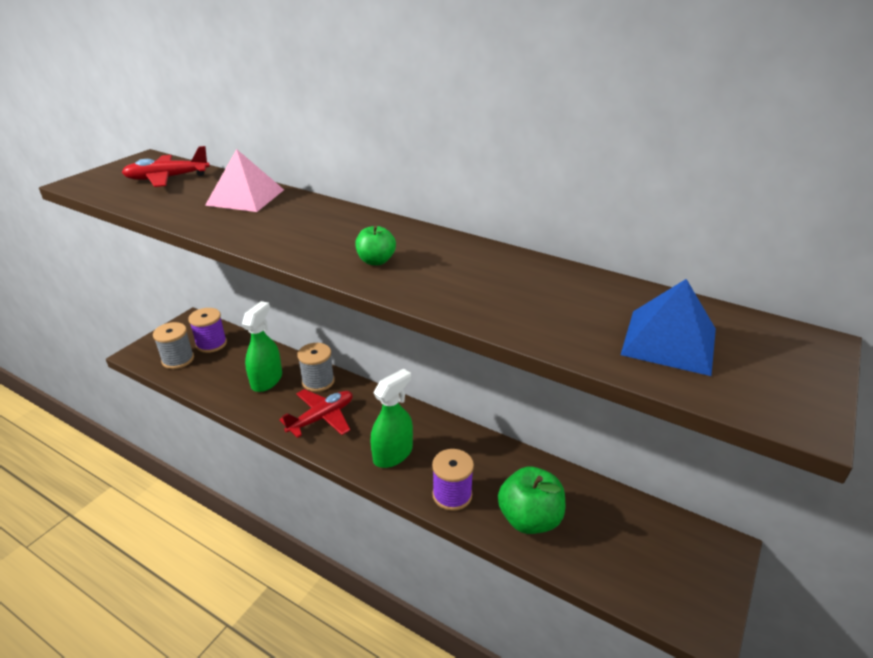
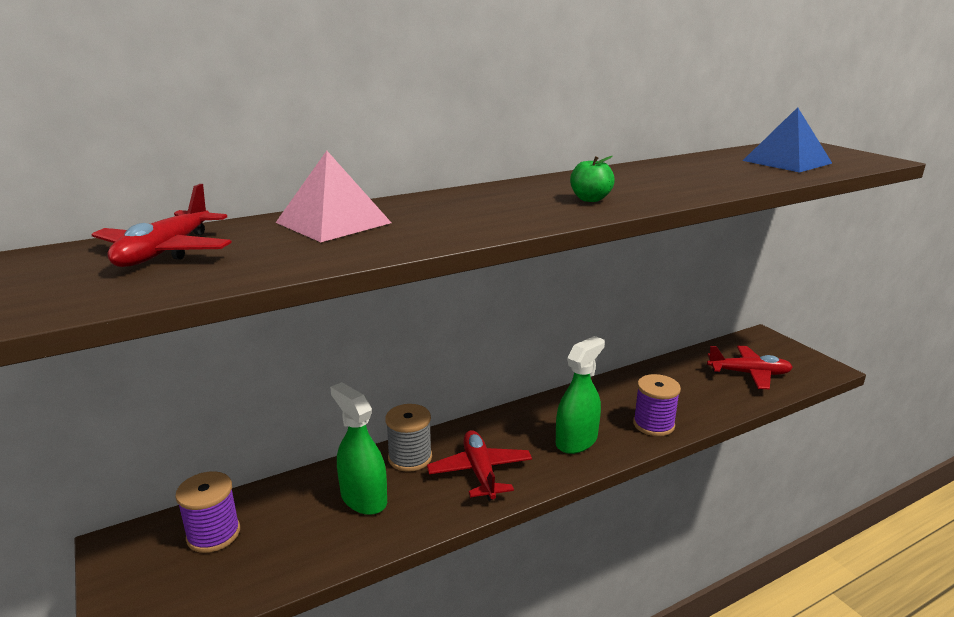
camera: 60 degrees left, 10 degrees down
(178, 359) = (209, 580): grey spool -> none
(393, 454) = (576, 441): green spray bottle -> green spray bottle turned 60 degrees clockwise
(529, 519) = (702, 397): green apple -> none
(614, 549) = (749, 374): none -> red plane

